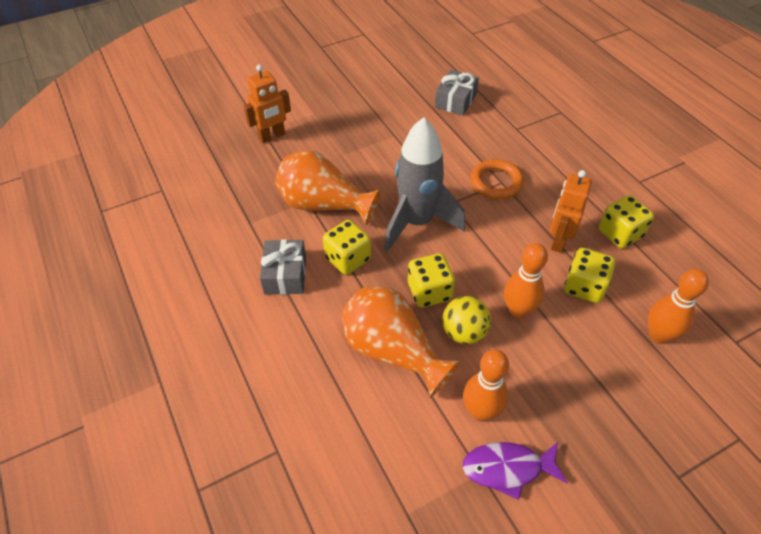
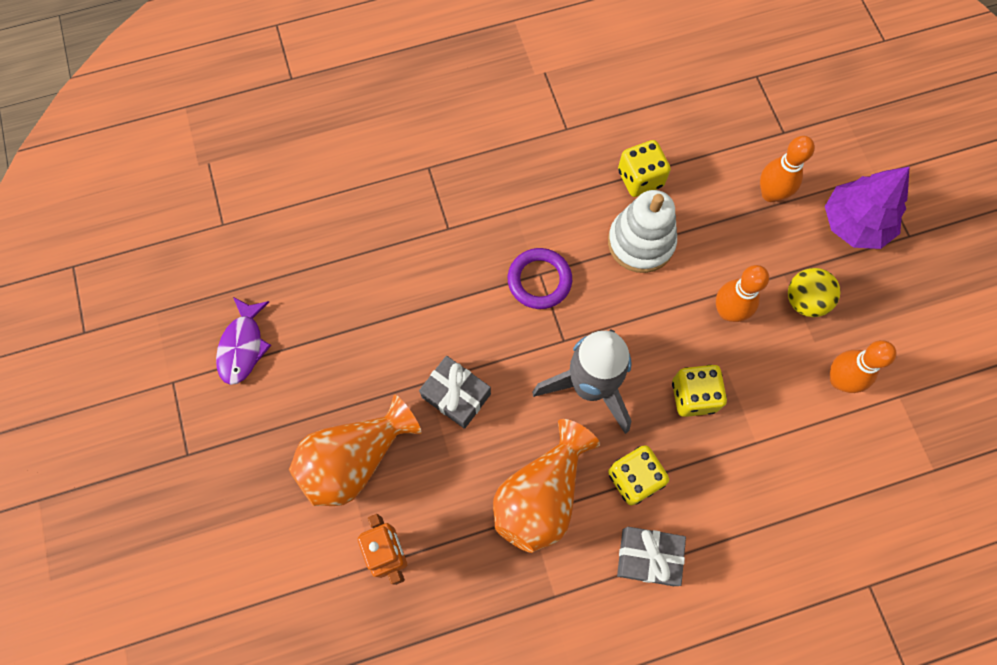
camera: 80 degrees left, 20 degrees up
(392, 351) = (765, 450): orange vase -> orange vase (354, 460)
(455, 101) = (374, 288): grey gift -> grey gift (456, 395)
(464, 332) = (749, 373): yellow ball -> yellow ball (805, 301)
(496, 182) = (539, 280): orange ring -> purple ring
(507, 468) = (896, 372): purple fish -> purple fish (243, 346)
(558, 241) = (641, 242): orange robot -> white stacking toy
(584, 287) = (706, 239): yellow dice -> none
(665, 416) = (854, 223): none -> purple tree

